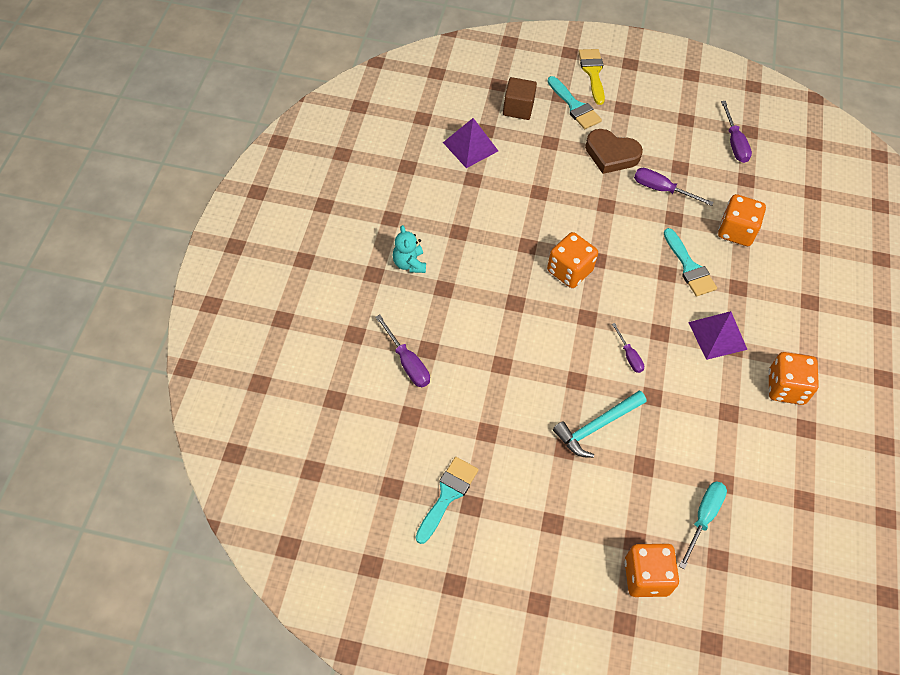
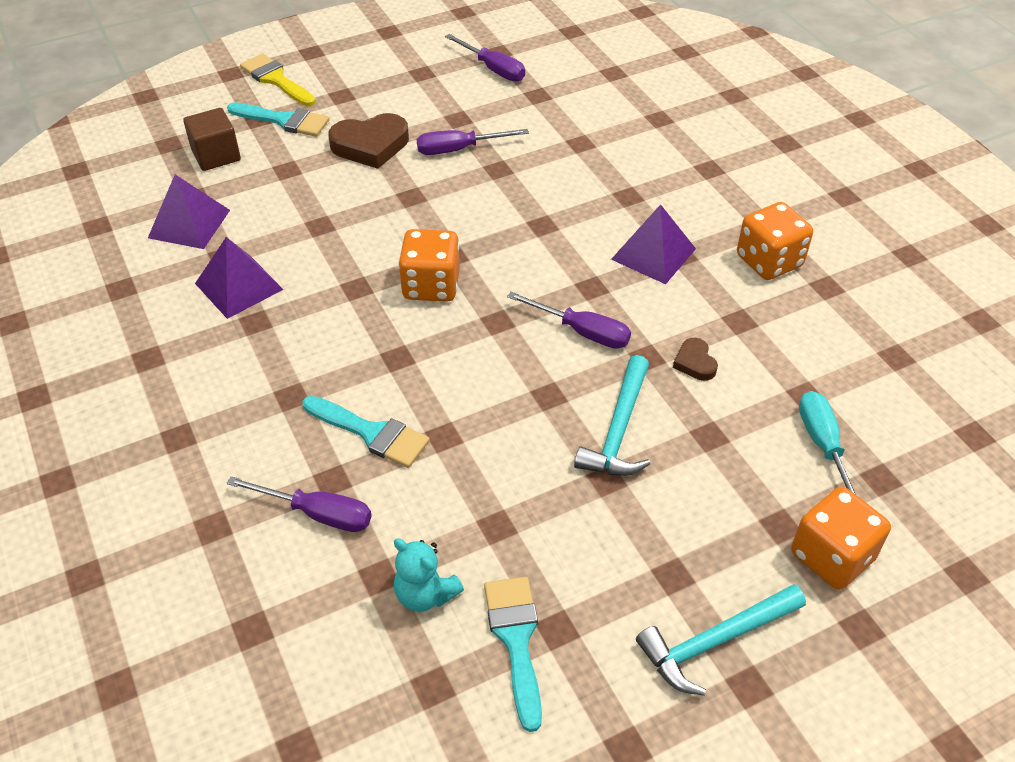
camera: 35 degrees left, 10 degrees down
(409, 263) = (218, 395): turquoise teddy bear -> turquoise teddy bear (425, 594)
(467, 204) = (239, 286): none -> purple pyramid
(541, 570) = (714, 642): none -> turquoise hammer
(629, 356) = (582, 331): purple screwdriver -> purple screwdriver, size x1.54
(677, 418) = (695, 362): none -> brown heart
(689, 267) = (560, 206): turquoise brush -> turquoise brush (372, 433)
(736, 231) = (574, 146): orange dice -> none

